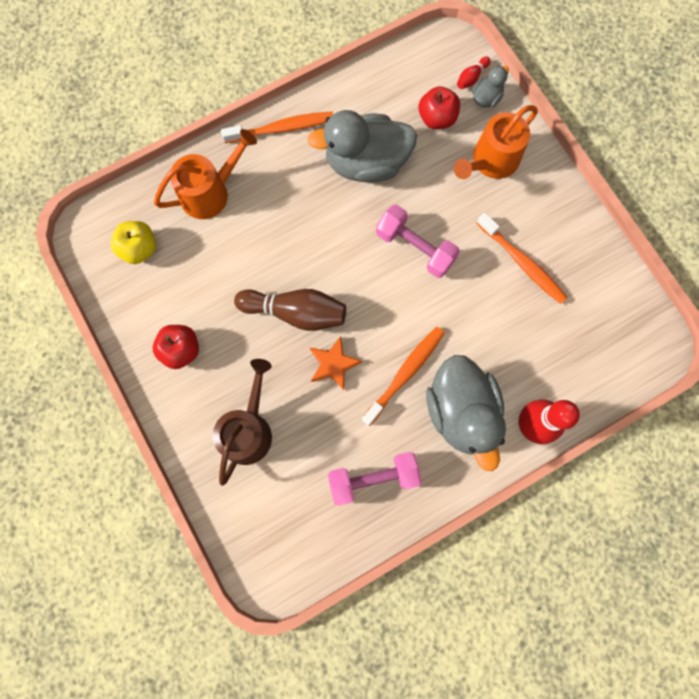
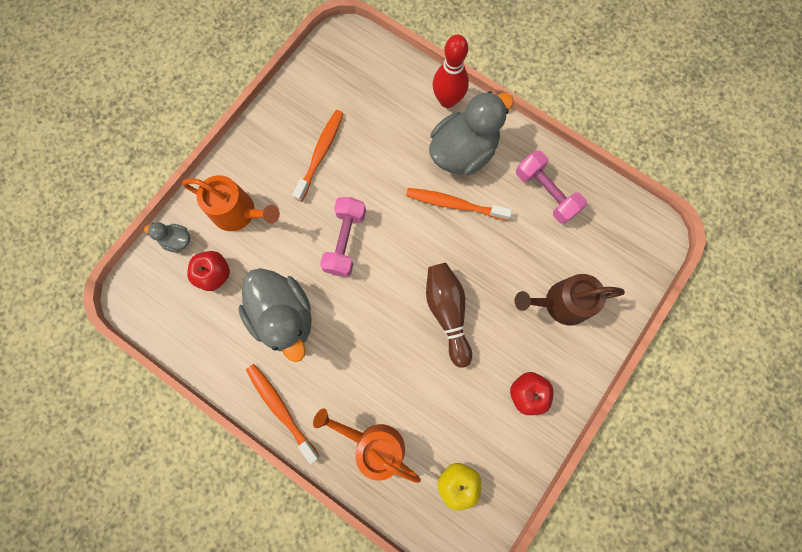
camera: 115 degrees left, 0 degrees up
(333, 364) = (475, 262): orange star -> none
(471, 78) = (161, 261): red bowling pin -> none

